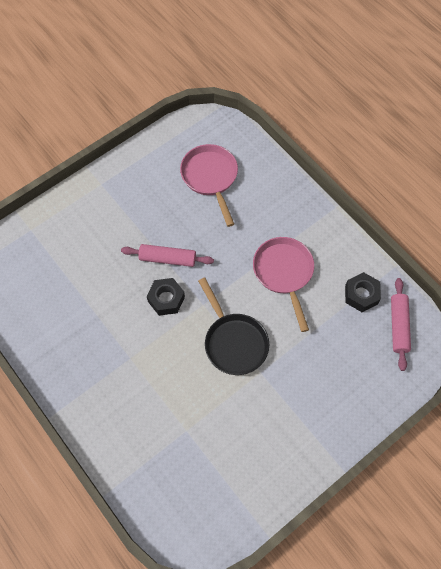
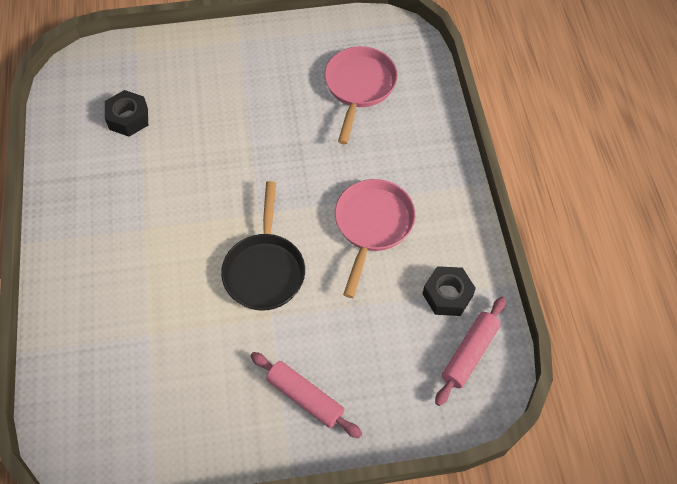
camera: 30 degrees right, 5 degrees down
(166, 299) = (223, 188): black nut -> black nut (128, 118)
(167, 259) = (254, 147): pink rolling pin -> pink rolling pin (305, 397)

